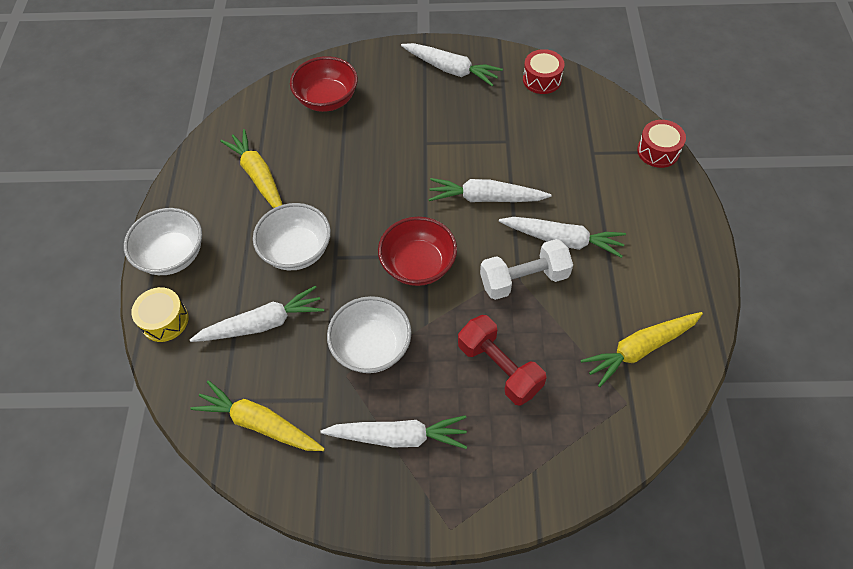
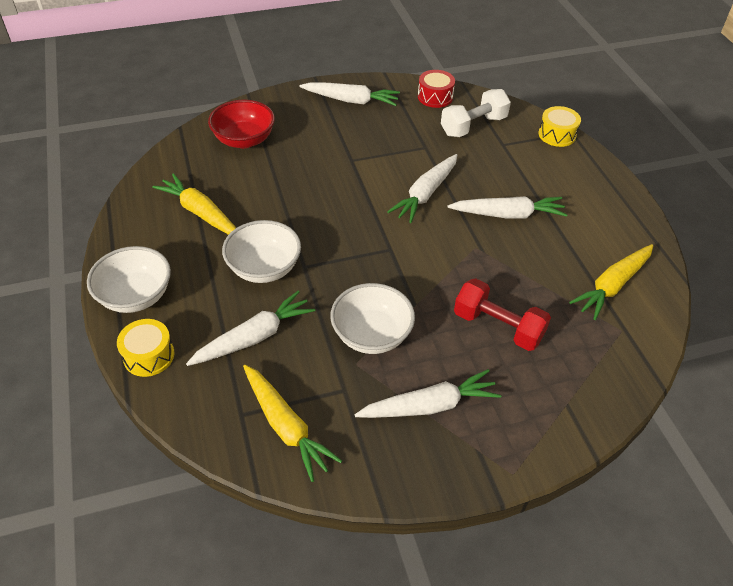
camera: 20 degrees left, 10 degrees down
(259, 423) = (286, 426): yellow carrot -> yellow carrot turned 135 degrees counterclockwise
(418, 265) = (387, 258): red bowl -> none
(485, 198) = (425, 194): white carrot -> white carrot turned 45 degrees counterclockwise
(524, 279) = (488, 251): white dumbbell -> white dumbbell (473, 126)
(658, 151) = (557, 135): red drum -> yellow drum

